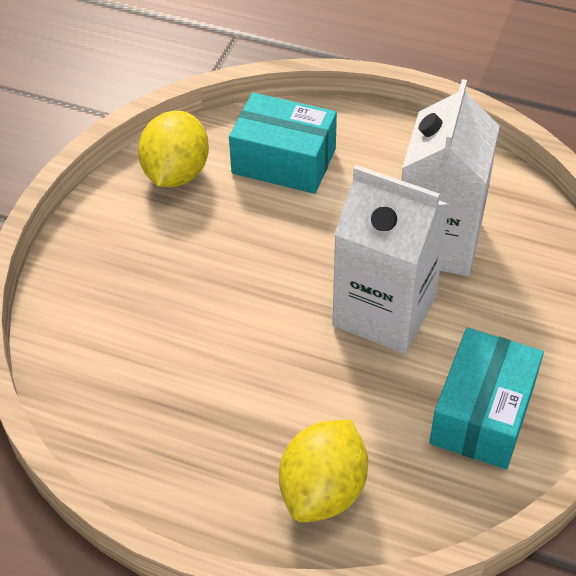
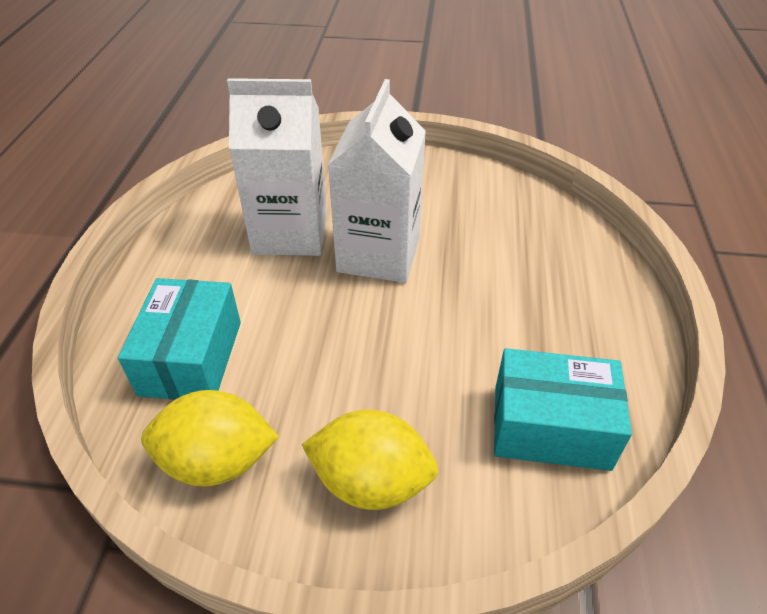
camera: 105 degrees left, 5 degrees down
(323, 490) = (566, 263): yellow lemon -> yellow lemon (371, 481)
(482, 414) = (456, 194): turquoise box -> turquoise box (550, 427)

